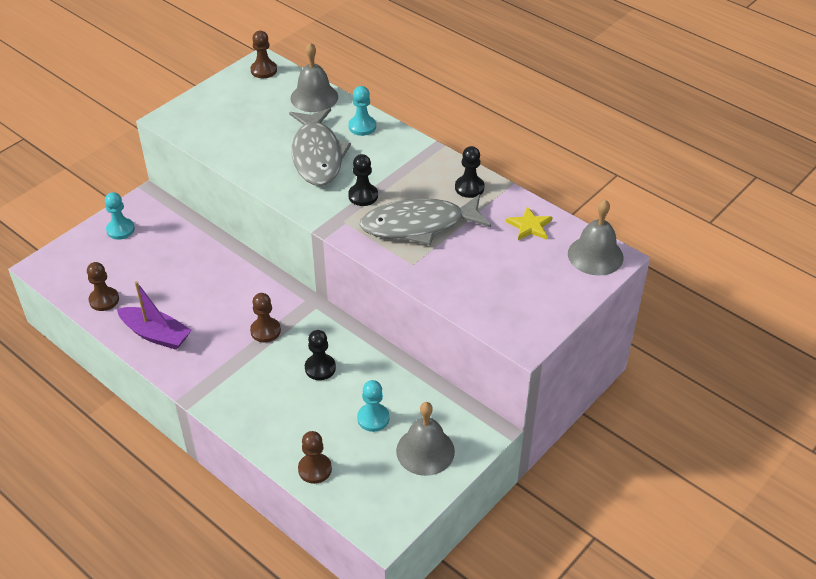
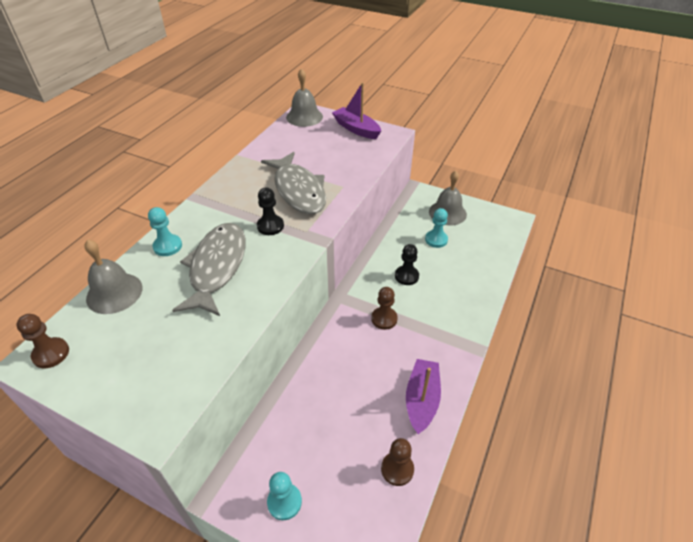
camera: 105 degrees left, 0 degrees up
(315, 469) = (492, 258): brown pawn -> none
(317, 155) = (217, 267): grey fish -> grey fish turned 60 degrees counterclockwise
(469, 188) = (247, 173): black pawn -> none
(529, 226) = (284, 142): yellow star -> none
(547, 304) = (356, 129): none -> purple boat

